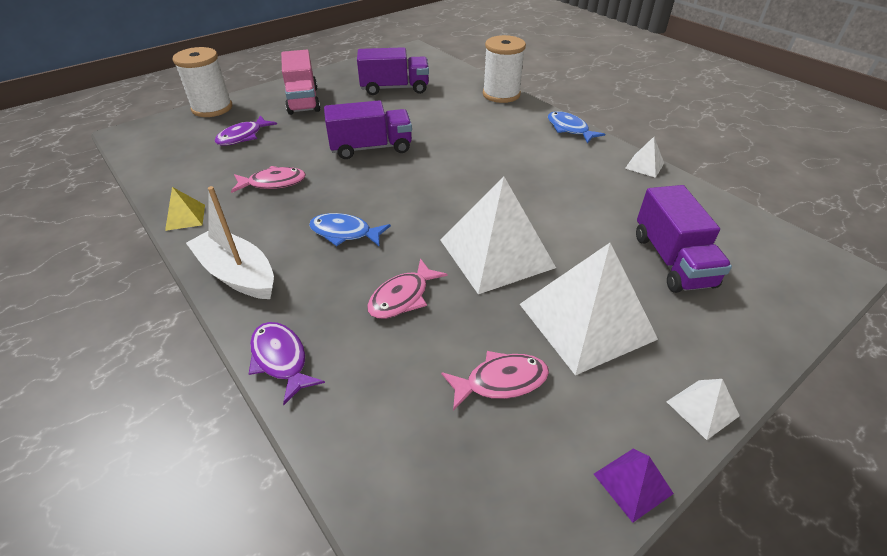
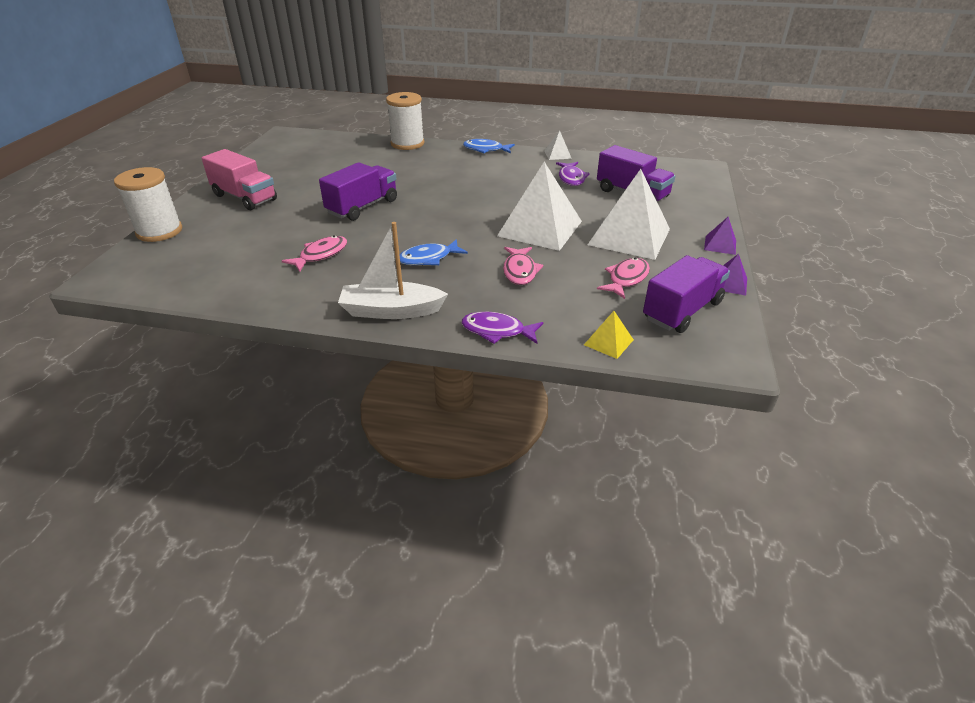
camera: 40 degrees left, 5 degrees down
(185, 217) = (284, 302): yellow pyramid -> yellow pyramid (608, 342)
(243, 136) = (234, 238): purple fish -> purple fish (571, 178)
(394, 88) = (315, 165): purple truck -> purple truck (682, 311)
(702, 408) = (720, 245): white pyramid -> purple pyramid

